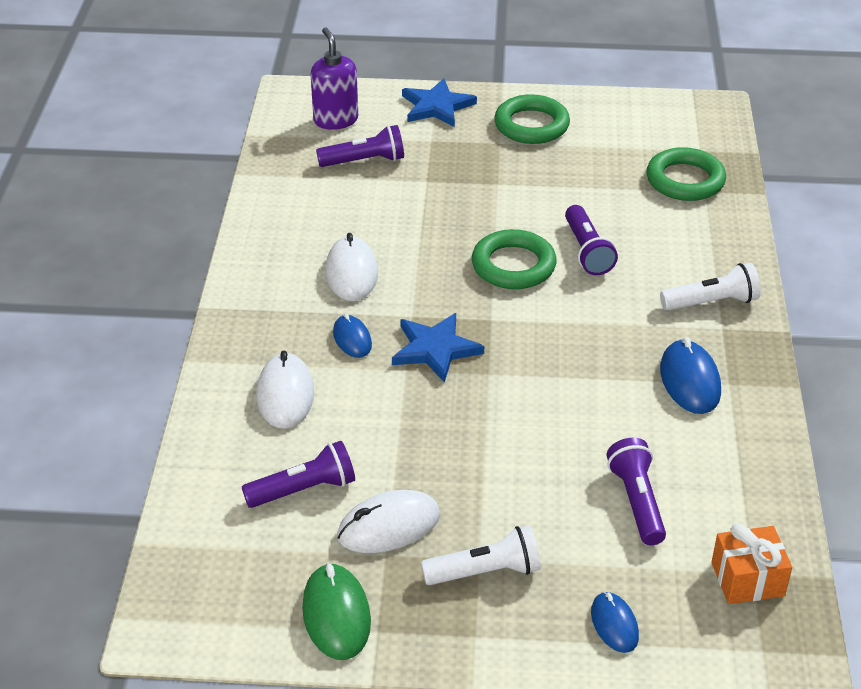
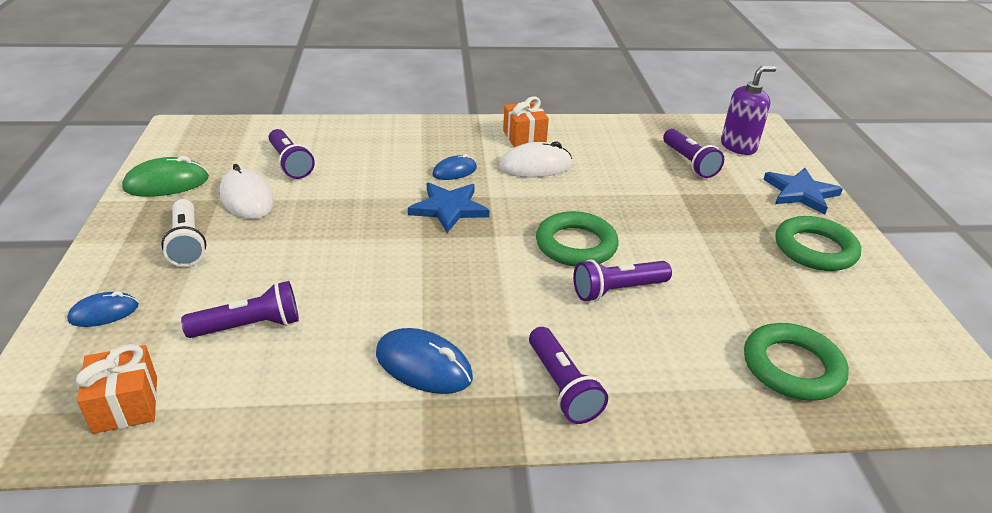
camera: 80 degrees right, 5 degrees down
(277, 273) = (524, 137): none -> orange gift
(285, 395) = (388, 150): white mouse -> none
(689, 381) = (423, 366): blue mouse -> blue mouse turned 45 degrees clockwise
(711, 302) = (562, 386): white flashlight -> purple flashlight

